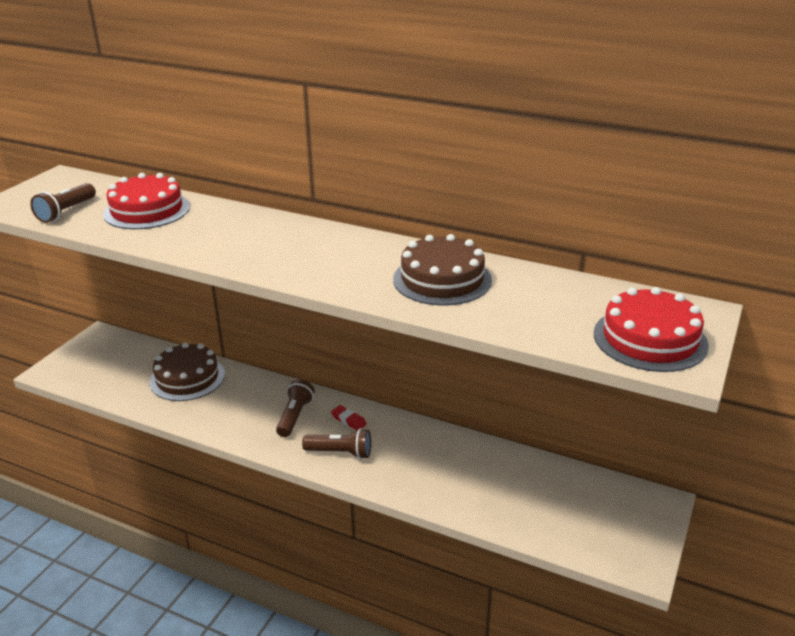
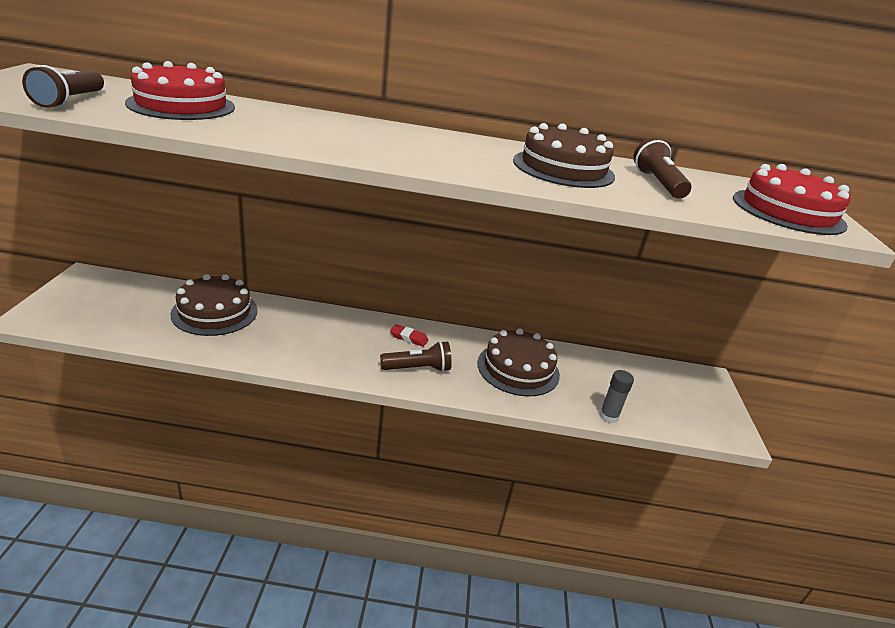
camera: 25 degrees left, 0 degrees up
(295, 416) = (353, 339): brown flashlight -> brown flashlight (657, 183)
(441, 464) = (518, 368): none -> brown cake
(507, 527) = (608, 416): none -> grey glue stick

